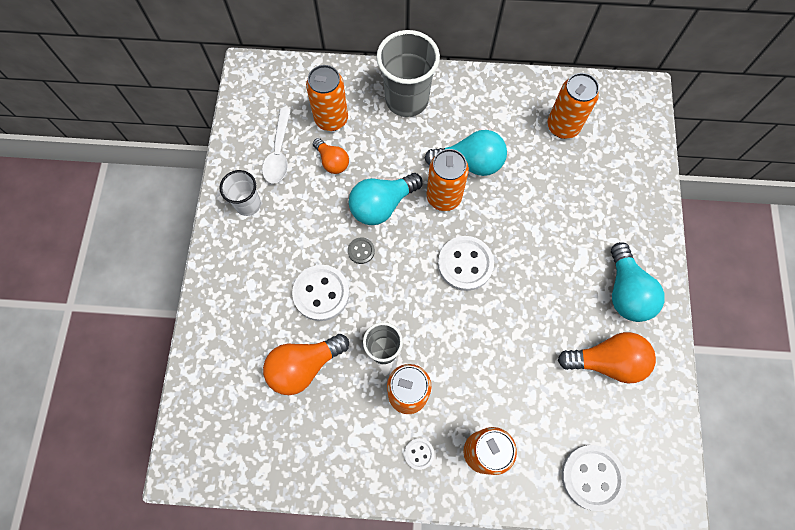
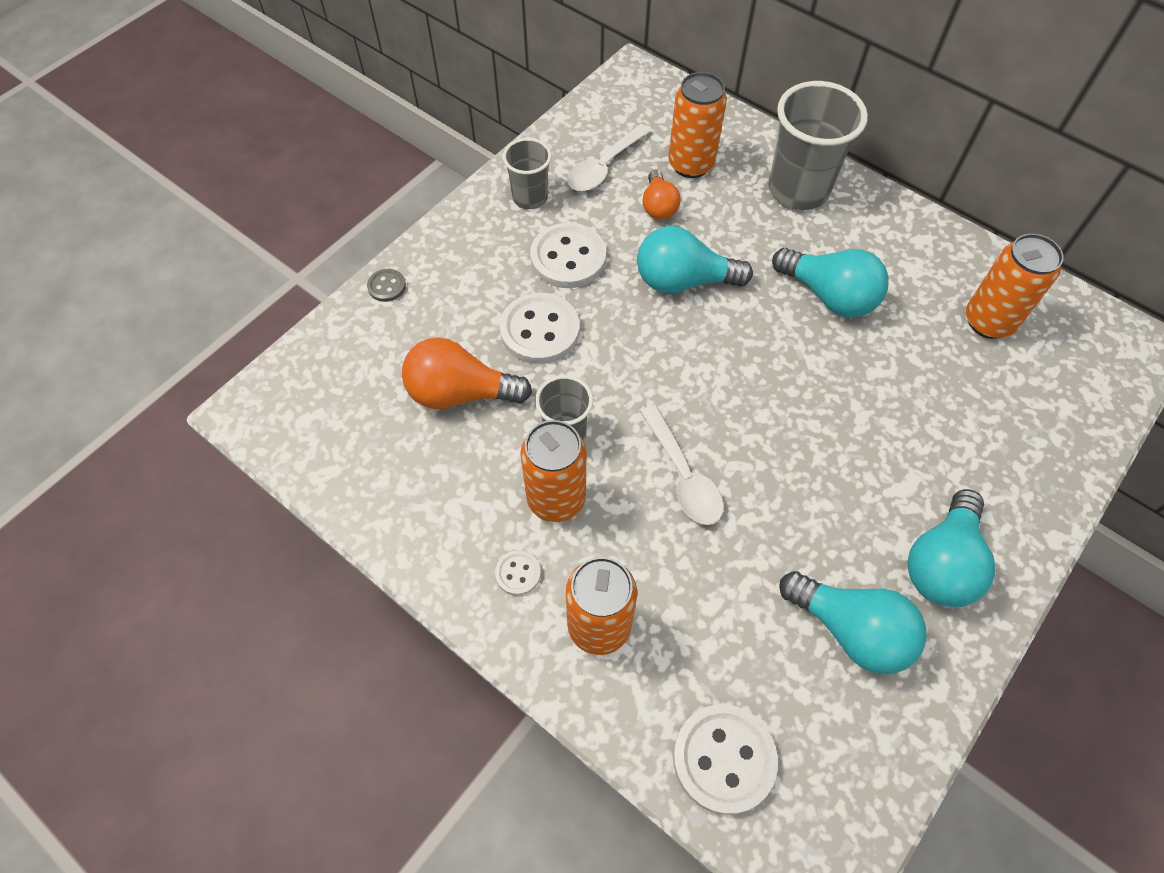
camera: 35 degrees right, 10 degrees down
(248, 204) = (530, 198): white cup -> grey cup
(361, 251) = (620, 314): grey button -> grey button (387, 286)
(444, 197) = (767, 314): orange can -> none
(465, 264) = (739, 400): white button -> white button (568, 258)
(466, 331) = (683, 475): none -> white spoon
(607, 361) = (851, 630): orange light bulb -> turquoise light bulb

